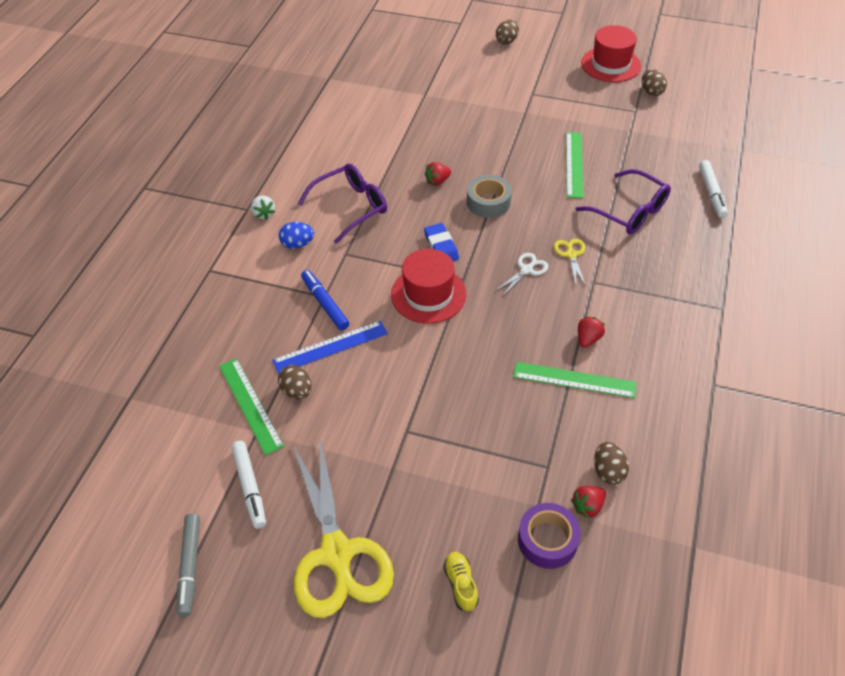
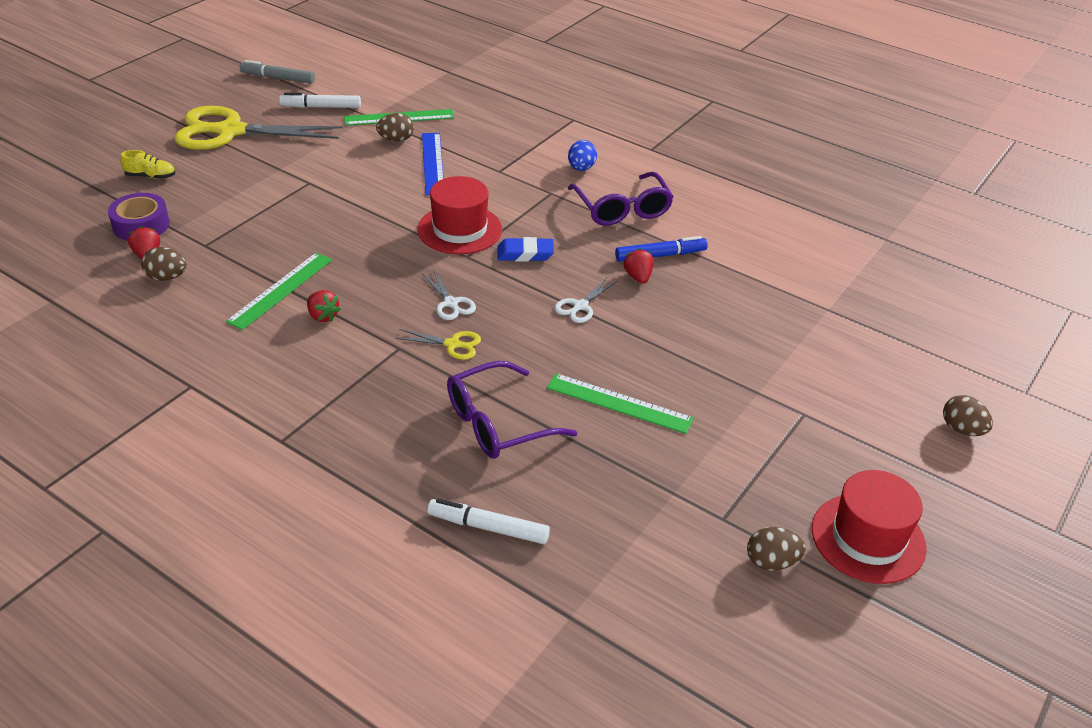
camera: 105 degrees right, 10 degrees down
(264, 214) = (638, 157): white strawberry -> none
(325, 303) = (489, 169): blue marker -> blue marker (660, 255)
(488, 202) = (580, 306): grey tape -> white scissors

